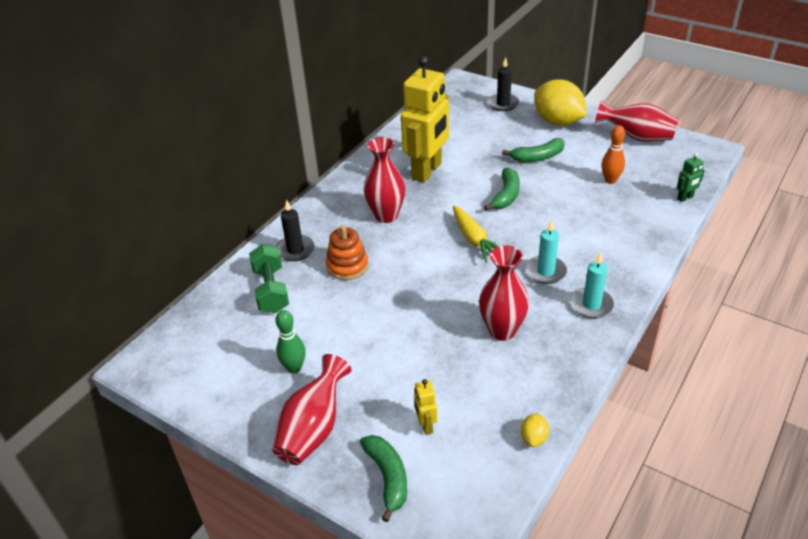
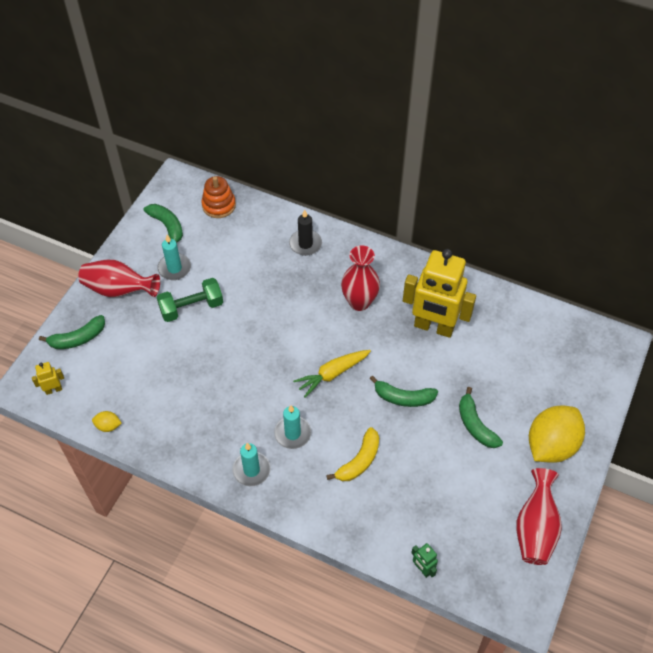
camera: 80 degrees right, 15 degrees up
(220, 375) = (167, 226): none -> green banana
(271, 290) = (256, 238): green dumbbell -> green dumbbell (191, 307)
(294, 368) = (174, 268): green bowling pin -> turquoise candle
(347, 266) = (288, 283): orange stacking toy -> orange stacking toy (219, 205)
(426, 425) = (121, 356): yellow robot -> yellow robot (53, 389)
(502, 330) = (217, 401): red vase -> none
(503, 104) = (578, 388): black candle -> none
(577, 227) = (359, 461): none -> yellow banana
(610, 180) = (443, 495): orange bowling pin -> none

